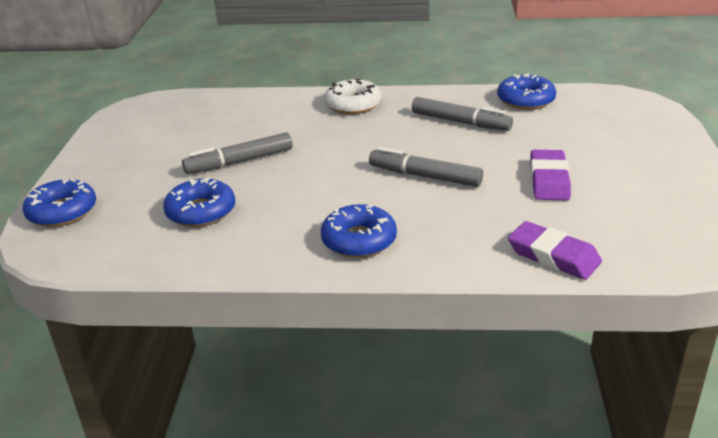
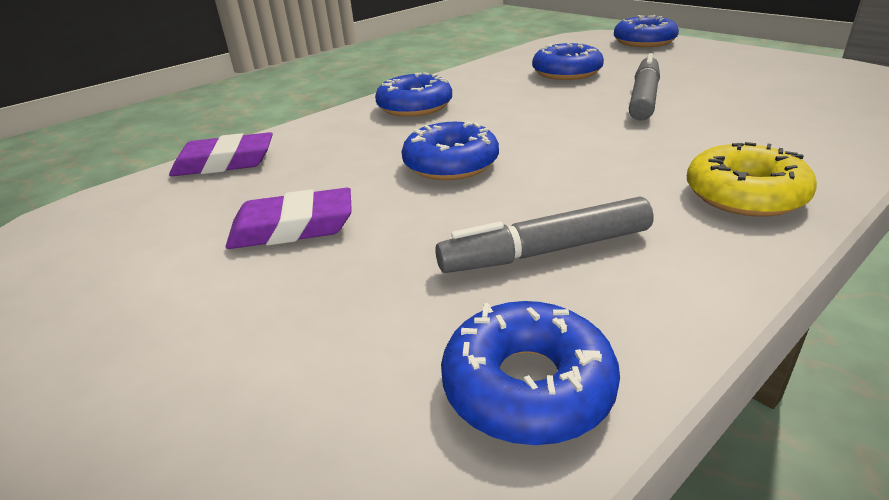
camera: 135 degrees right, 0 degrees up
(353, 104) = (744, 194): white donut -> yellow donut
(425, 176) = (451, 164): grey marker -> blue donut
(549, 180) = (292, 227): purple eraser -> purple eraser turned 60 degrees counterclockwise

